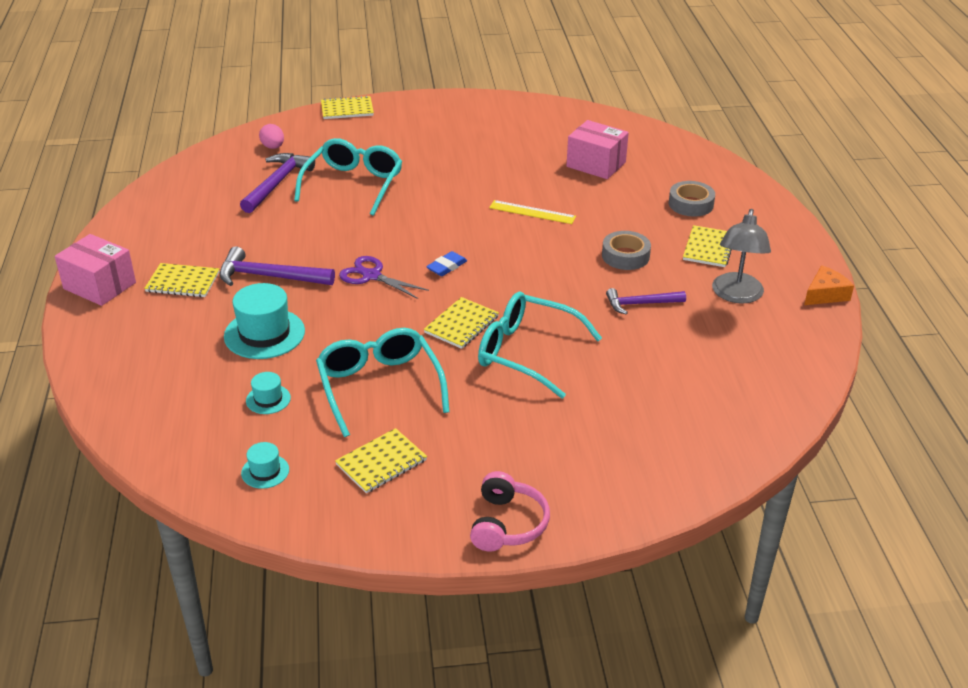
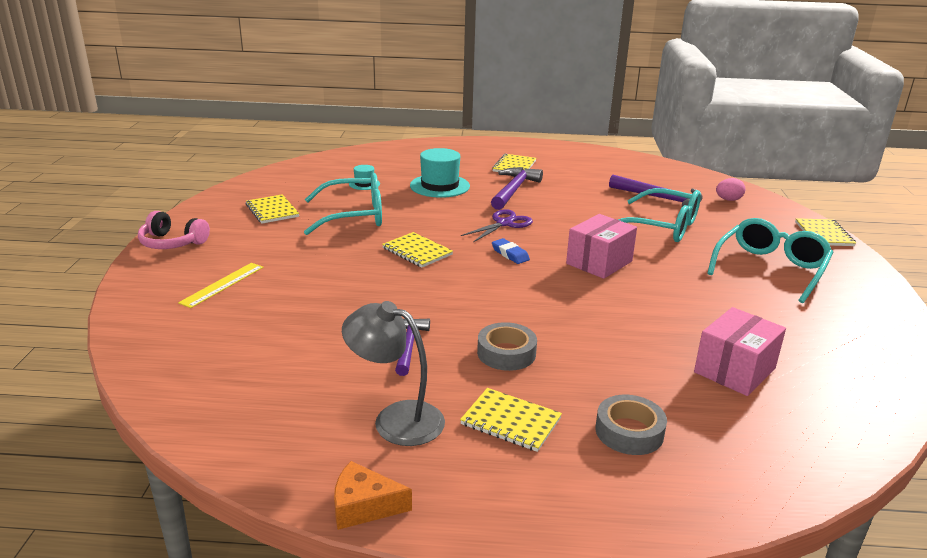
camera: 100 degrees right, 10 degrees down
(100, 285) = (517, 147): pink box -> pink box (599, 262)
(265, 471) = (294, 180): turquoise hat -> none
(526, 352) = (361, 274): turquoise glasses -> turquoise glasses (770, 268)
(532, 212) = (609, 309): yellow ruler -> yellow ruler (223, 284)
(825, 294) = (364, 506): orange cheese -> orange cheese turned 120 degrees clockwise

